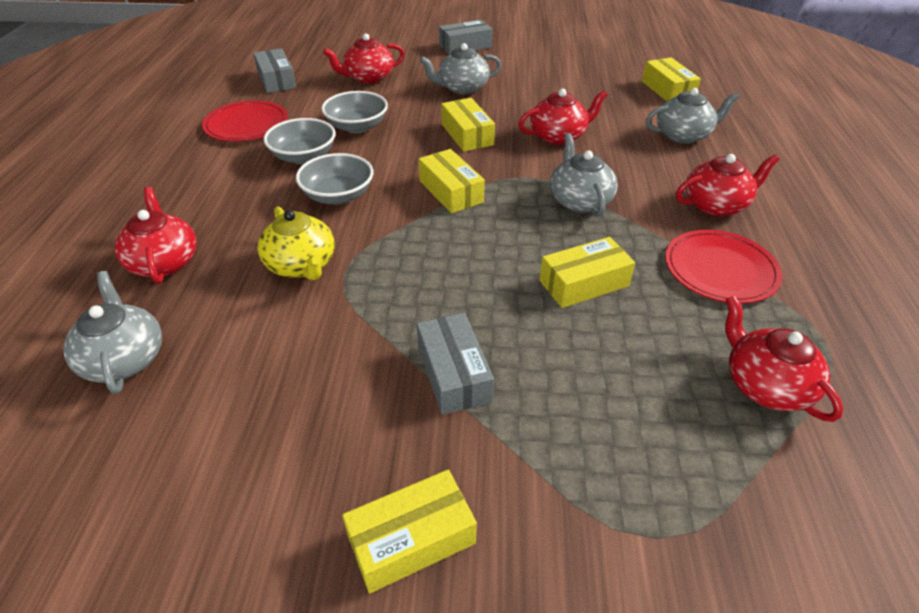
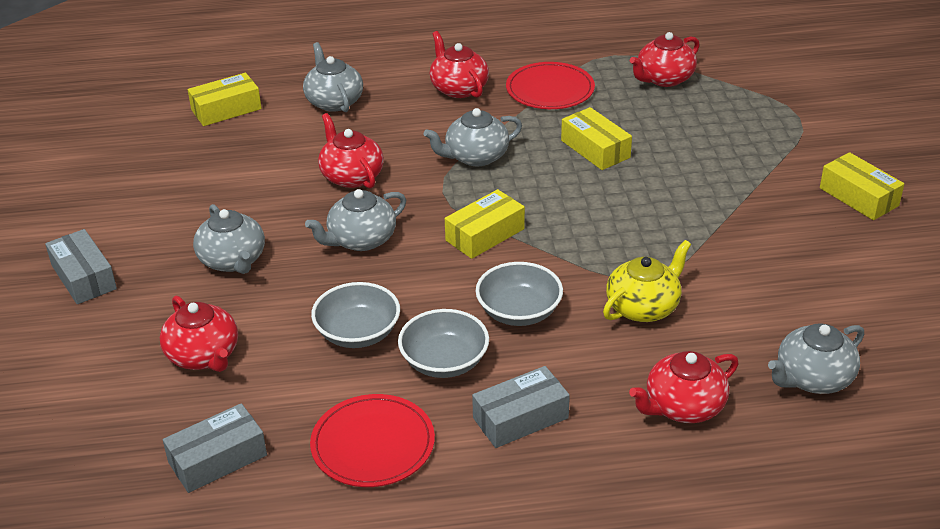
camera: 100 degrees left, 5 degrees down
(453, 373) = (725, 199): grey box -> grey box (520, 418)
(467, 134) = (361, 240): yellow box -> grey teapot

